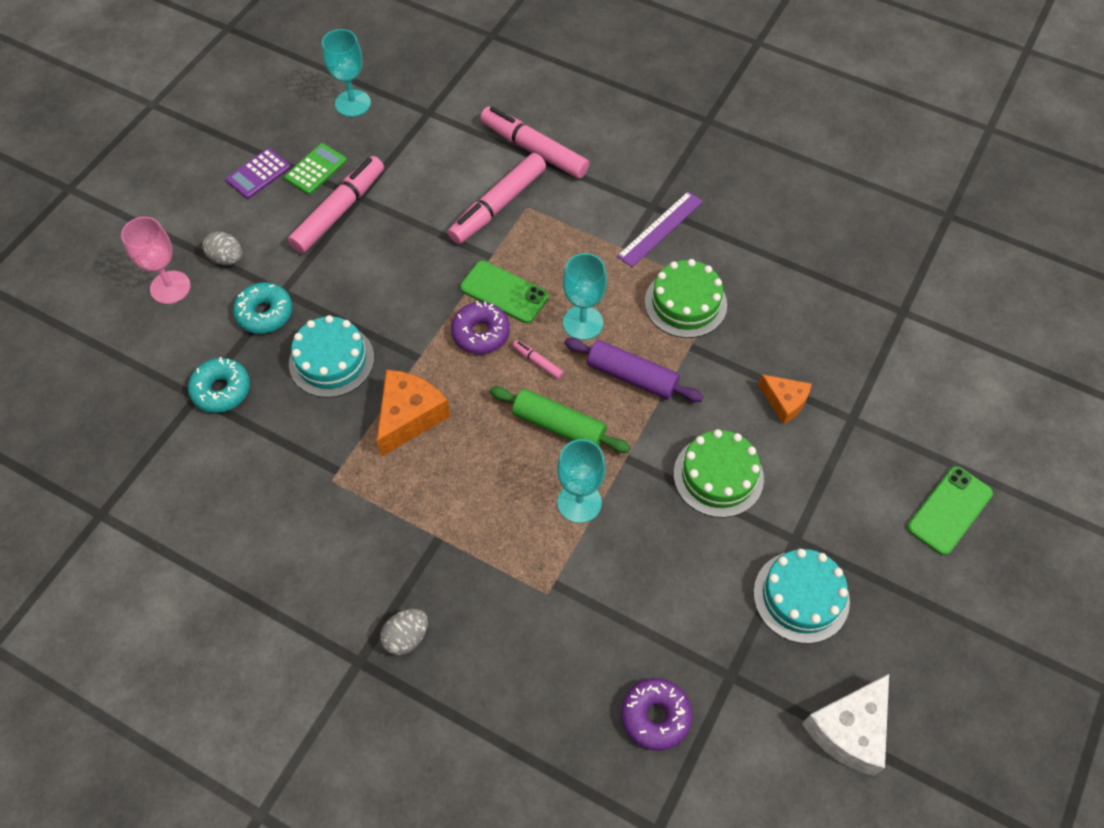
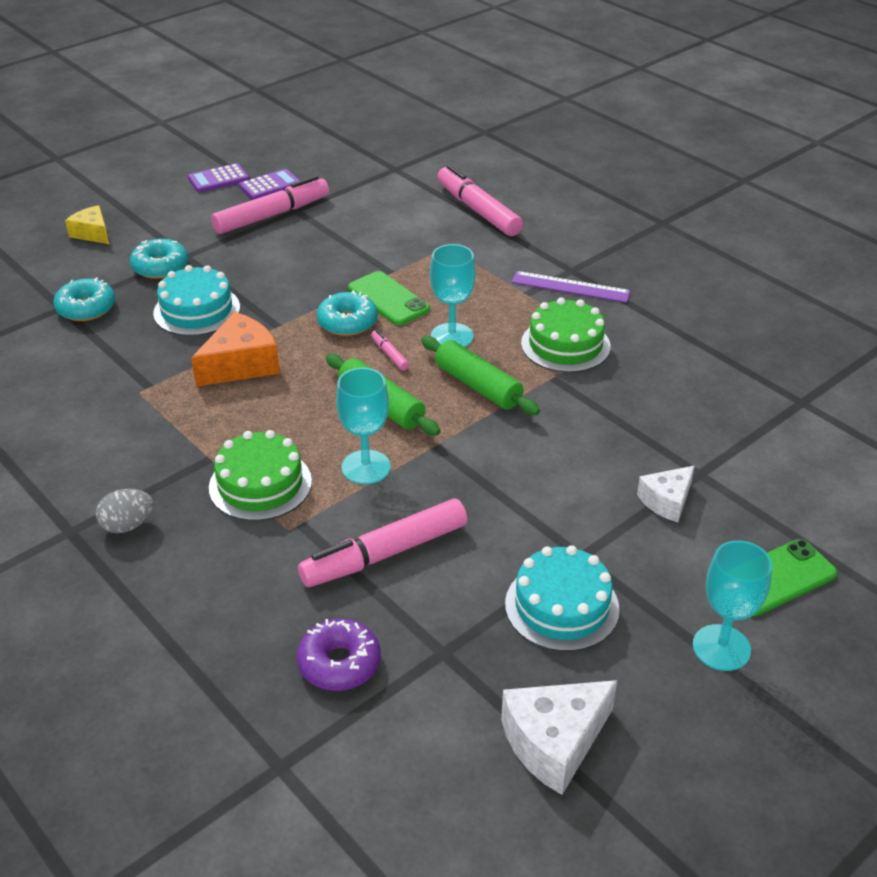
camera: 20 degrees right, 20 degrees down
(170, 287) = (92, 233): pink goblet -> yellow cheese
(227, 259) = (153, 225): grey egg -> none
(316, 169) = (270, 185): green calculator -> purple calculator
(353, 103) = (331, 151): turquoise goblet -> turquoise goblet (721, 648)
(480, 333) = (347, 322): purple donut -> turquoise donut
(498, 206) = (420, 240): pink marker -> pink marker (385, 554)
(632, 376) = (478, 386): purple rolling pin -> green rolling pin
(660, 229) = (570, 287): purple ruler -> purple ruler turned 45 degrees clockwise
(718, 476) = (524, 483): green cake -> green cake (260, 484)
(784, 402) = (630, 442): orange cheese -> none
(838, 458) = (667, 501): none -> white cheese

